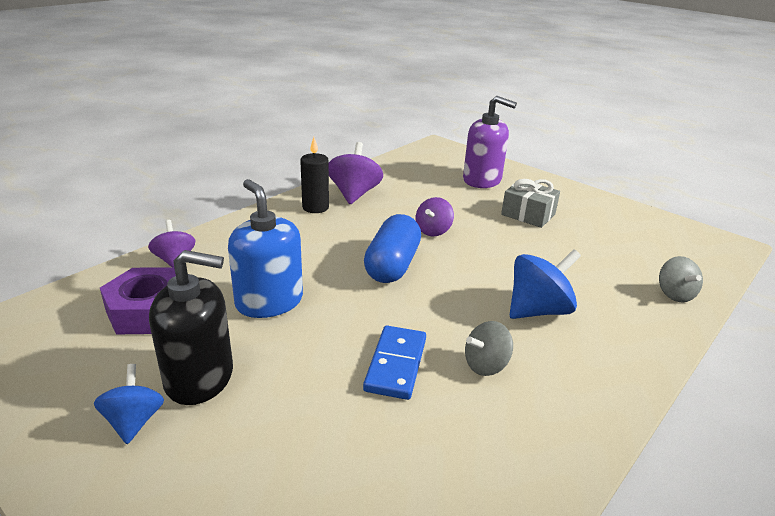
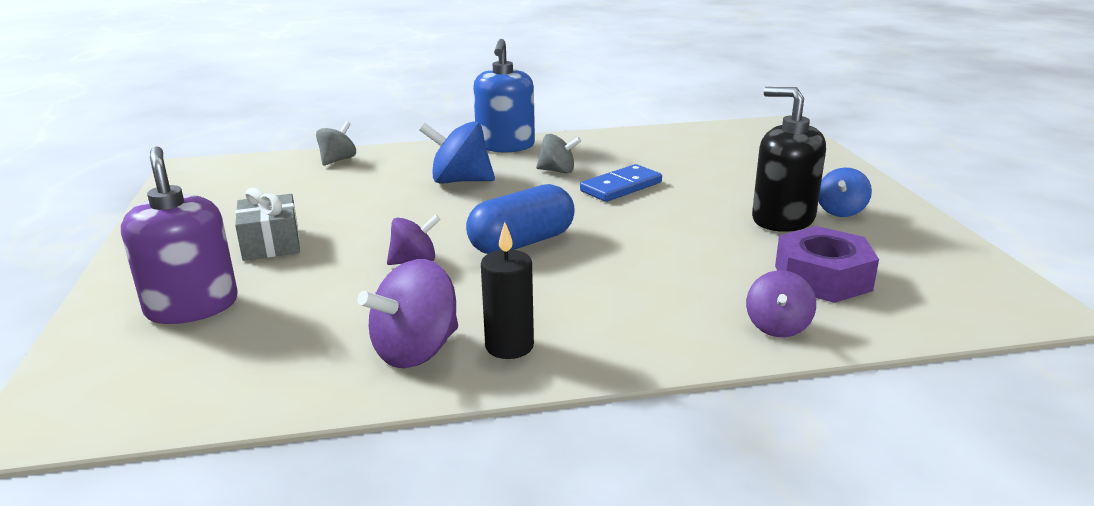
camera: 140 degrees left, 5 degrees down
(269, 302) = (687, 250): blue soap dispenser -> blue soap dispenser (505, 145)

